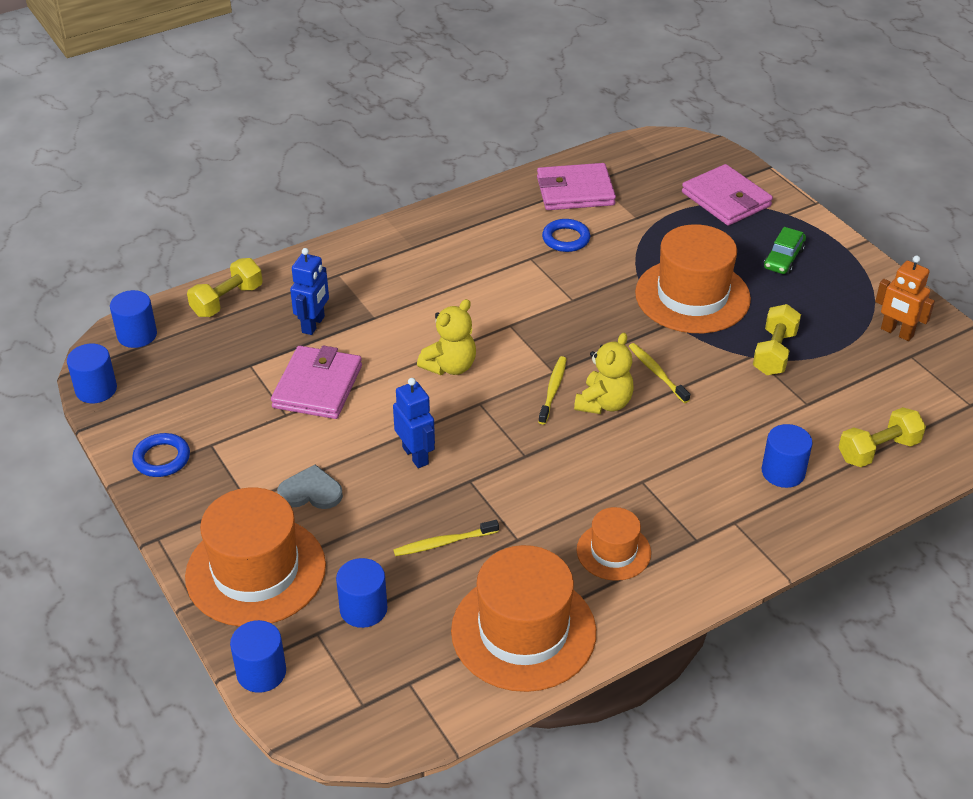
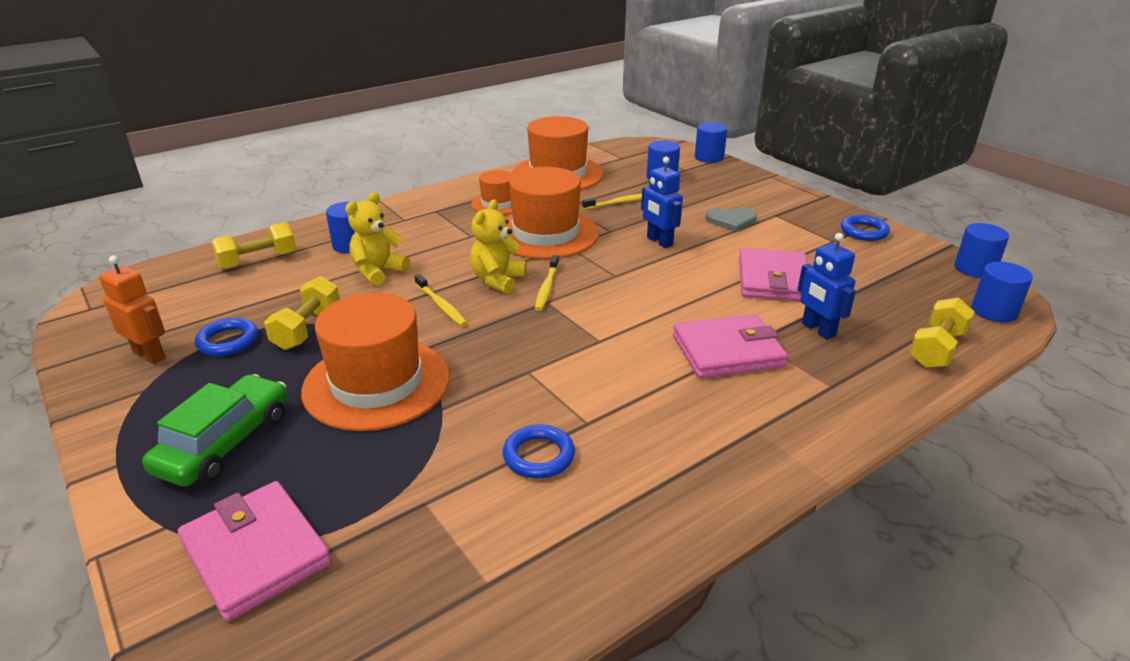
camera: 175 degrees right, 10 degrees down
(256, 571) = (742, 187): orange hat -> orange hat (545, 234)
(313, 324) = (818, 330): blue robot -> blue robot turned 45 degrees counterclockwise
(450, 366) = (653, 301): yellow teddy bear -> yellow teddy bear (378, 272)
(575, 191) = (524, 553): pink wallet -> pink wallet (727, 351)
(783, 258) = (225, 442): green car -> green car, size x1.59
(838, 343) = (228, 341): none -> blue ring

